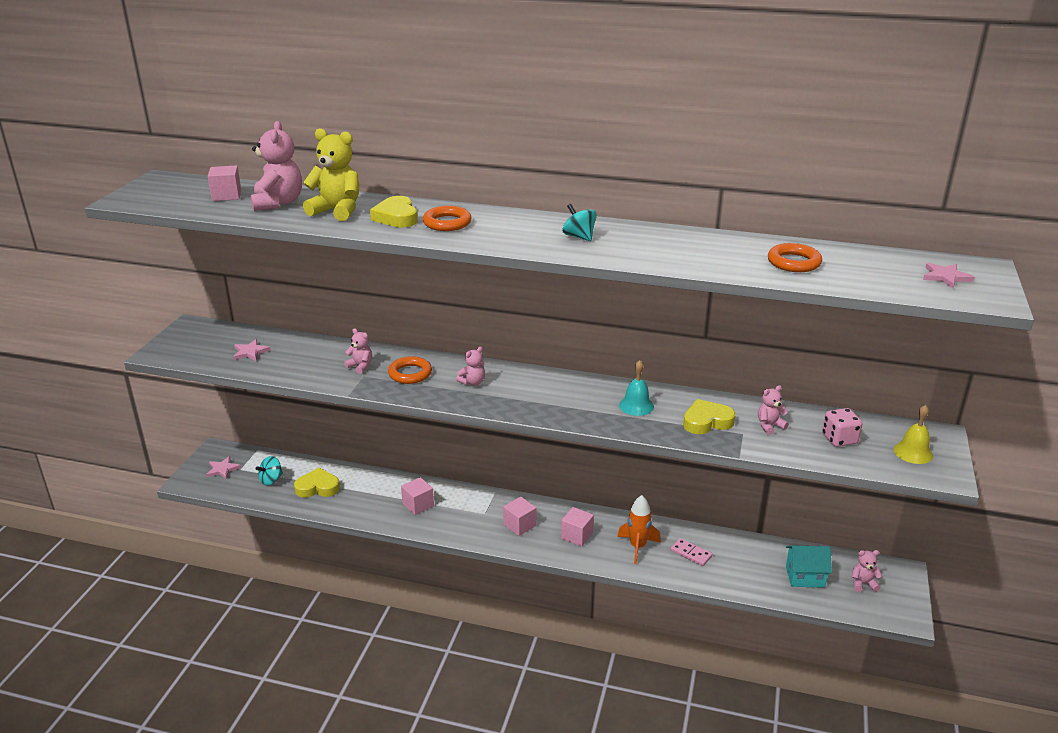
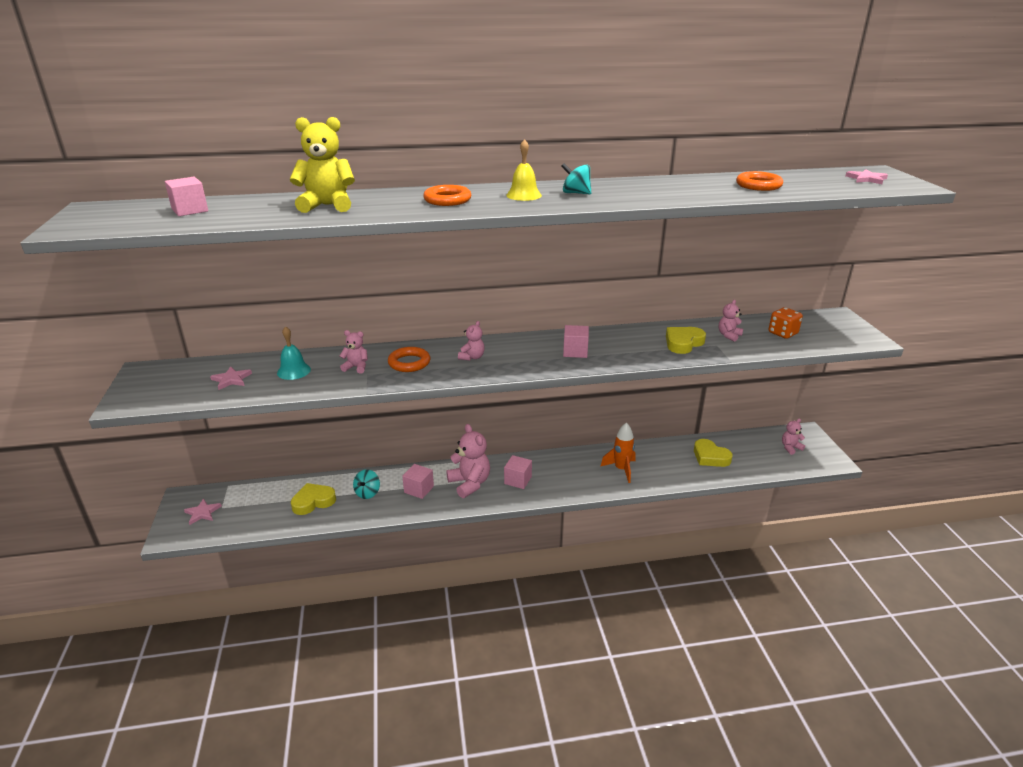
camera: 25 degrees left, 0 degrees up
(271, 480) = (261, 508): turquoise spinning top -> turquoise spinning top (367, 493)
(278, 203) = (256, 208): pink teddy bear -> pink teddy bear (470, 483)
(396, 217) = (393, 202): yellow heart -> yellow heart (710, 457)
(577, 535) = (569, 475): pink cube -> pink cube (575, 351)
(636, 405) = (621, 344): turquoise bell -> turquoise bell (293, 371)
(691, 553) = (663, 462): pink domino -> none
(805, 577) = (751, 454): turquoise house -> none
(839, 439) = (782, 333): pink dice -> orange dice
(913, 452) = (836, 330): yellow bell -> yellow bell (523, 195)

